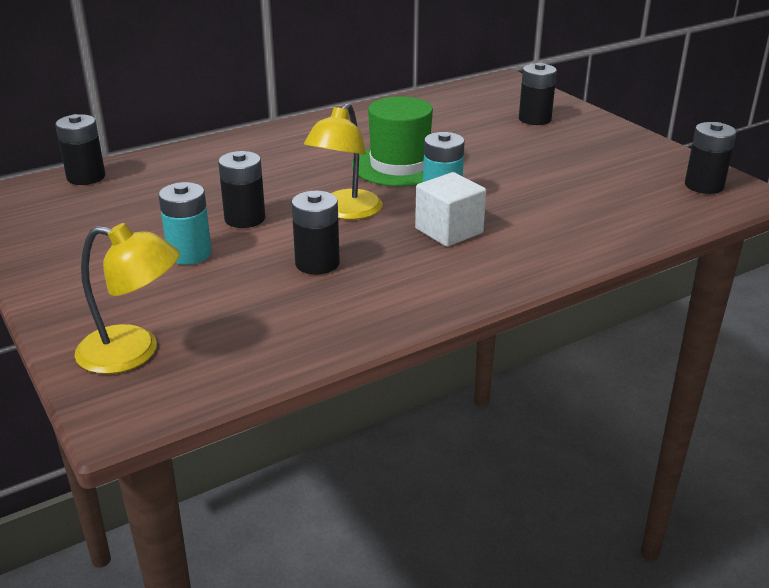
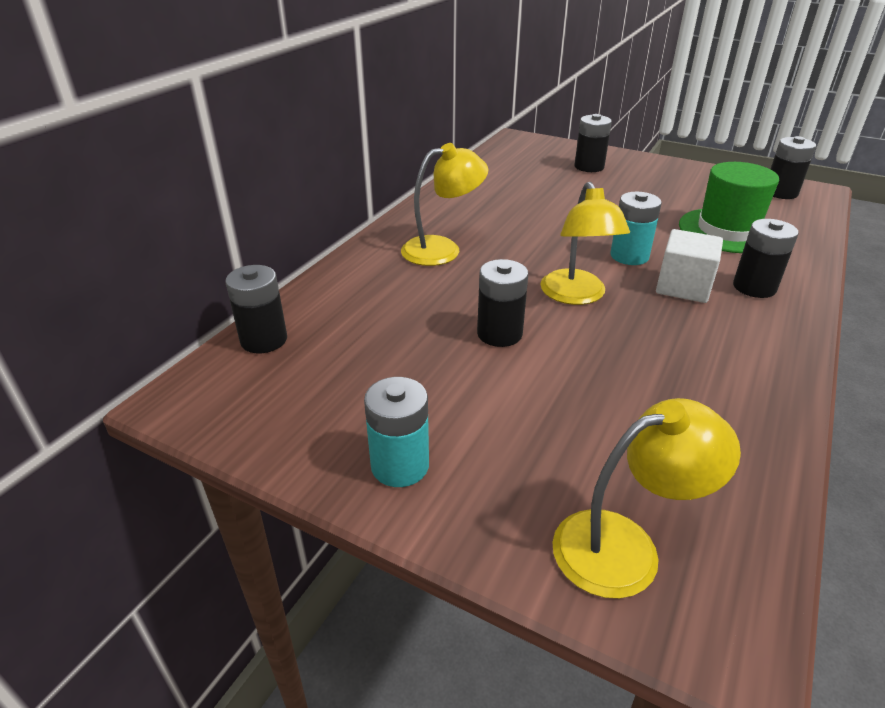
camera: 30 degrees left, 5 degrees up
(189, 254) = (505, 394): turquoise battery -> turquoise battery (400, 465)
(293, 153) = (442, 249): none -> yellow lamp
(317, 263) = (633, 359): black battery -> black battery (754, 287)
(399, 165) = (552, 236): green hat -> green hat (727, 230)

